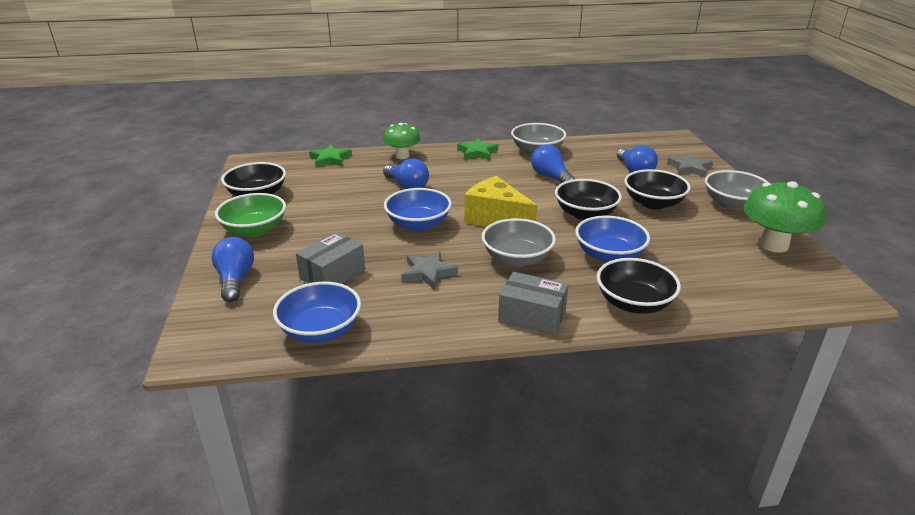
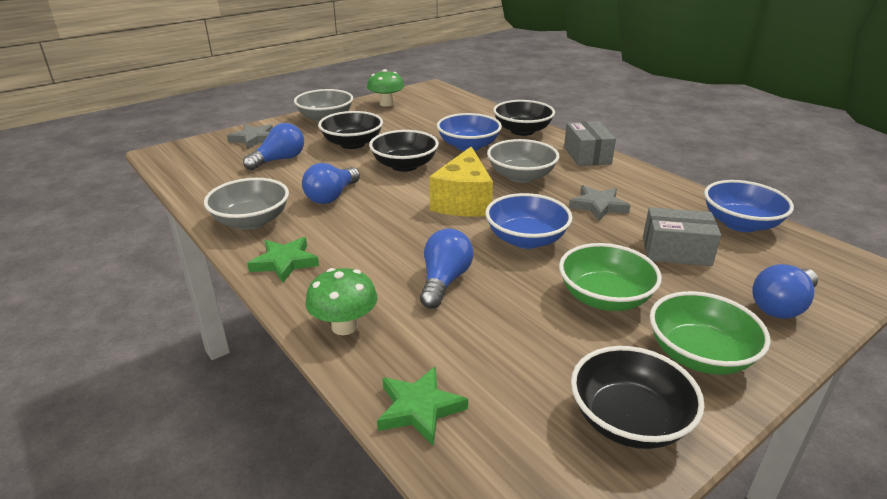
camera: 120 degrees left, 0 degrees up
(329, 224) = (604, 298): none -> green bowl
(773, 245) = (386, 104): green mushroom -> green mushroom, size x0.64

